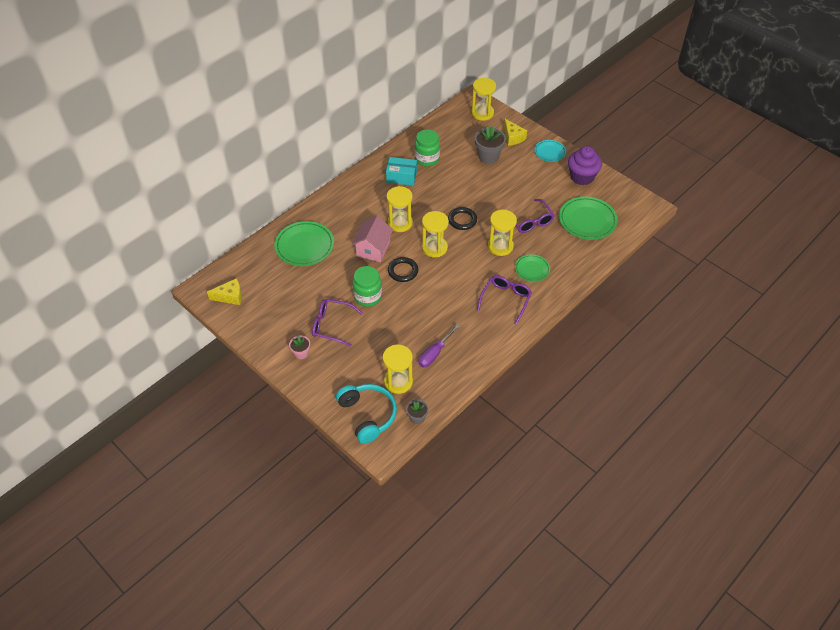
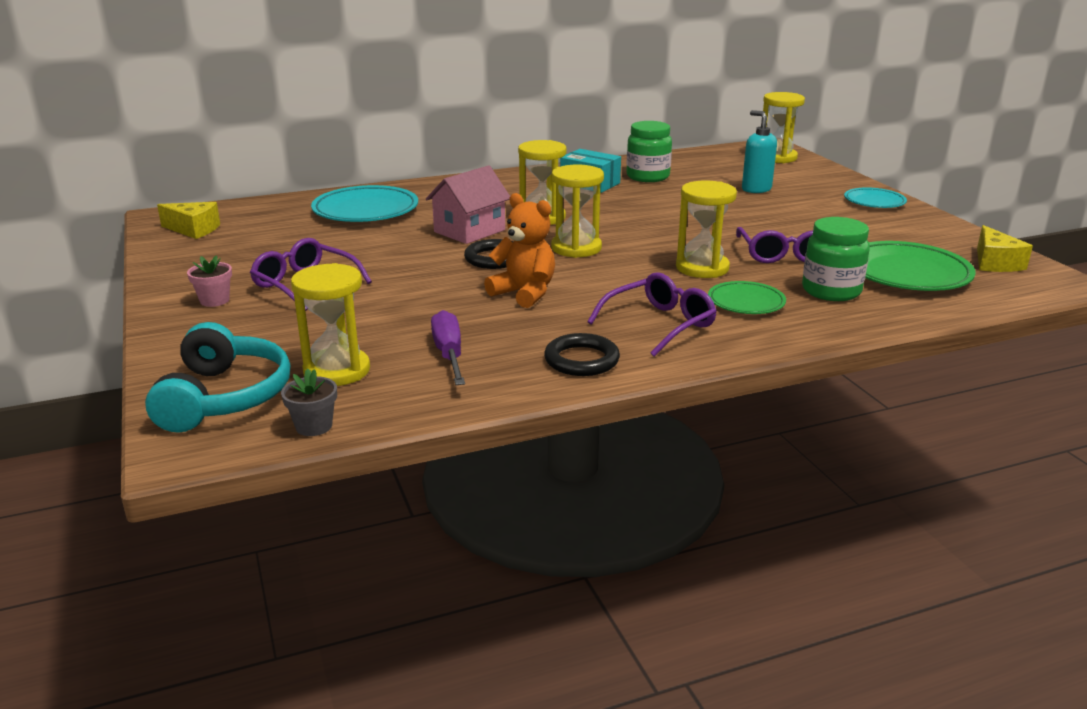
camera: 25 degrees right, 25 degrees down
(304, 246) = (365, 210): green plate -> turquoise plate
(368, 296) = (403, 270): green jar -> green jar (831, 291)
(435, 296) = (524, 293): none -> orange teddy bear
(435, 353) = (449, 354): purple screwdriver -> purple screwdriver turned 105 degrees clockwise
(462, 220) = (654, 233): black ring -> black ring (581, 360)
(488, 156) = (756, 189): grey flower pot -> turquoise soap dispenser
(513, 137) = (814, 181): yellow cheese -> yellow cheese (994, 263)
(582, 177) = (924, 231): purple cupcake -> none

